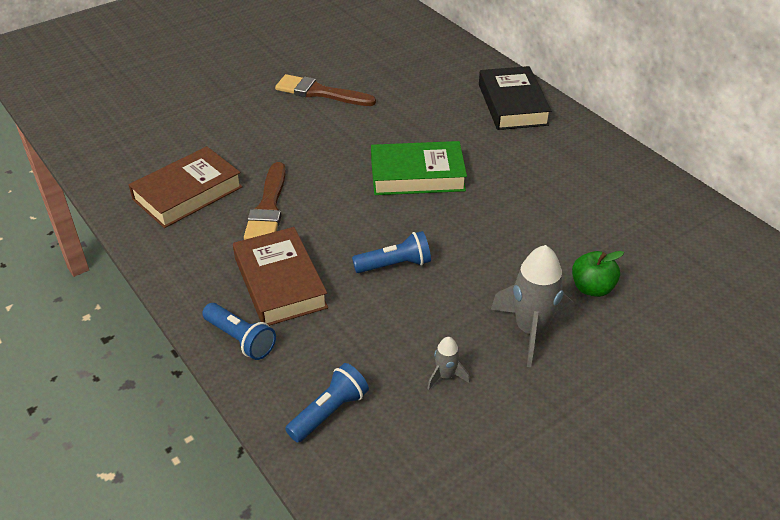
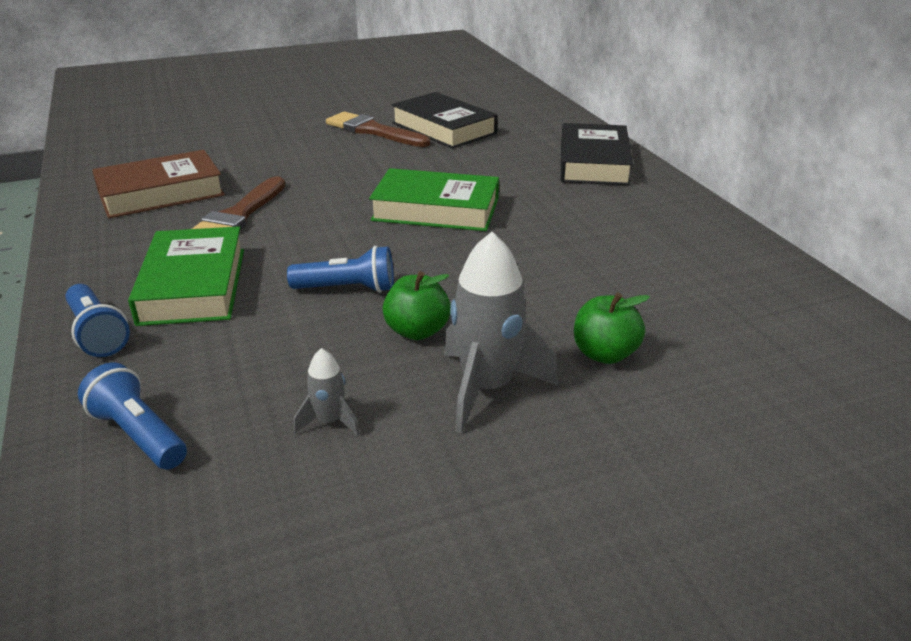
camera: 15 degrees right, 10 degrees down
(280, 282) = (193, 285): brown book -> green book
(329, 412) = (139, 435): blue flashlight -> blue flashlight turned 105 degrees counterclockwise
(377, 80) = (444, 128): none -> black book
(463, 293) = (417, 331): none -> green apple

